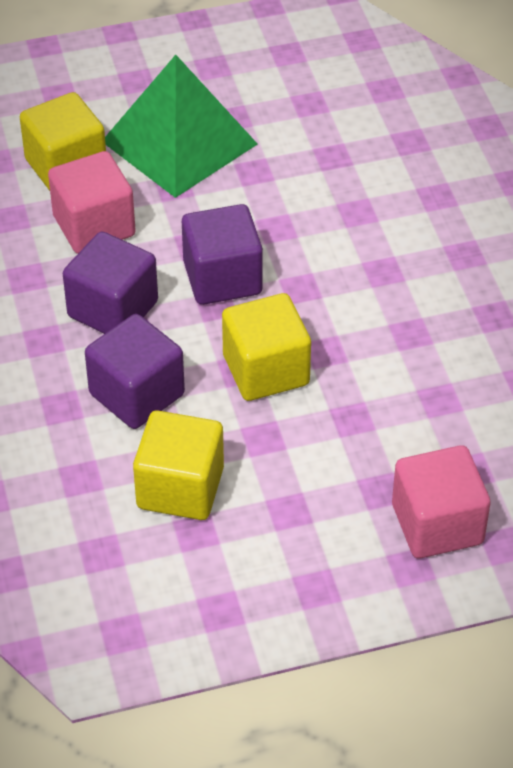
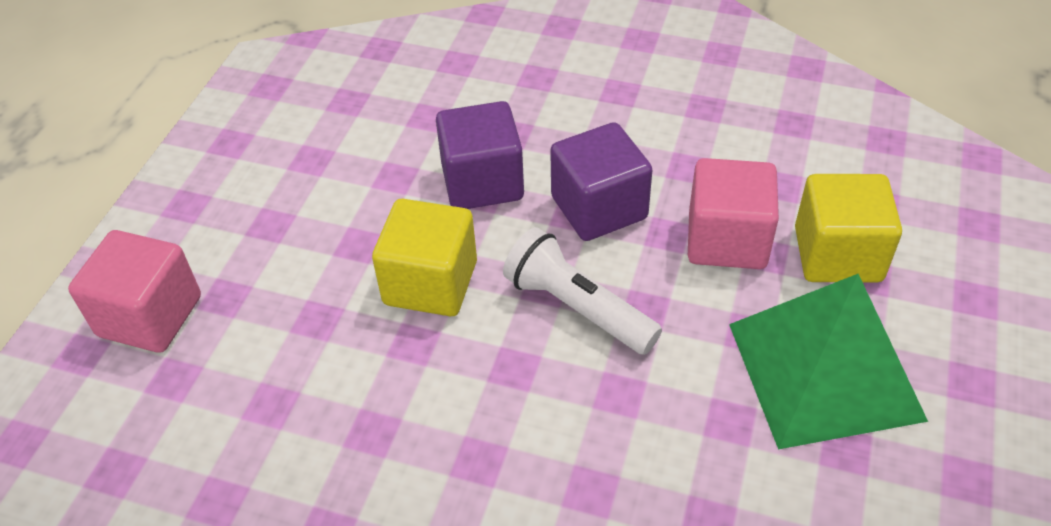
camera: 125 degrees right, 0 degrees up
(180, 488) = (360, 167): yellow cube -> none
(222, 278) = (577, 308): purple cube -> white flashlight

